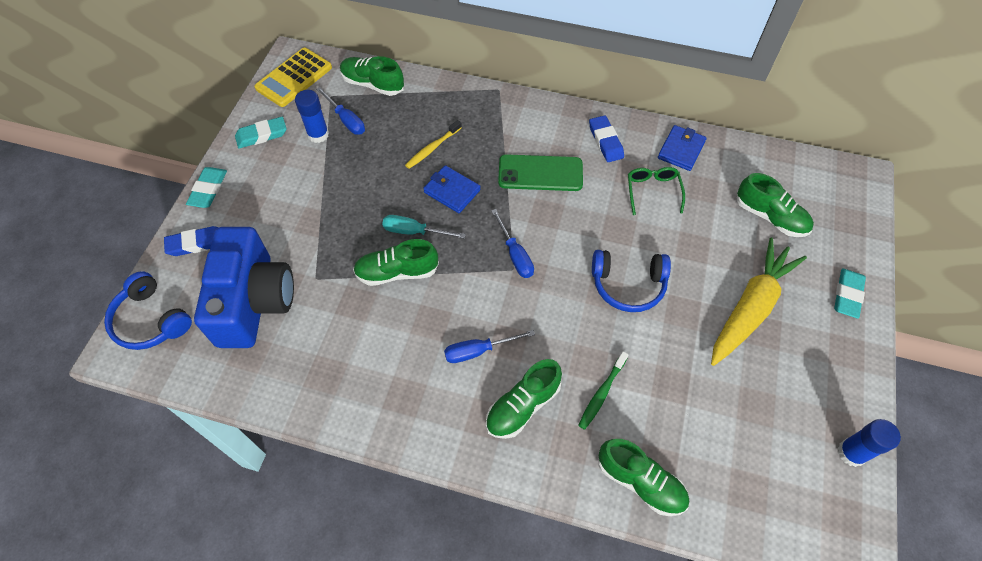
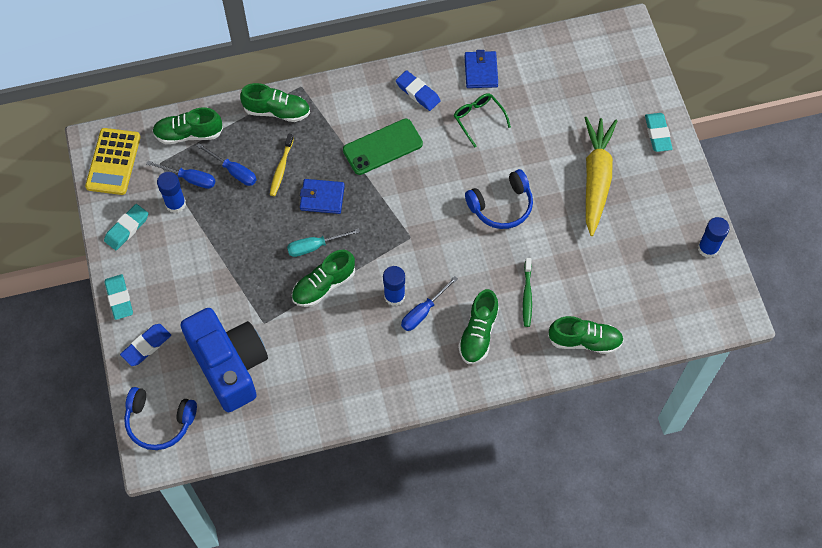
camera: 30 degrees left, 5 degrees up
(459, 319) = (394, 296): none -> blue glue stick
(515, 255) = (404, 225): blue screwdriver -> blue screwdriver (234, 171)
(770, 217) = (576, 97): green shoe -> green shoe (277, 111)

